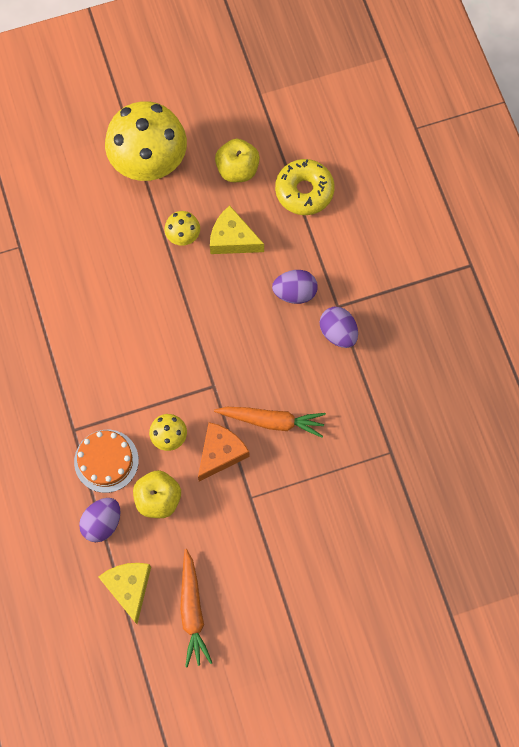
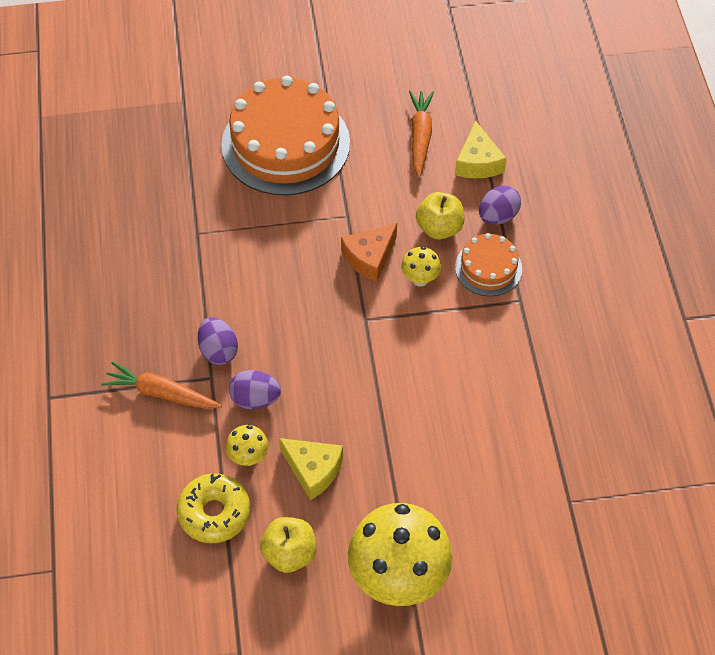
camera: 170 degrees left, 15 degrees down
(183, 237) = (371, 481): yellow mushroom -> yellow mushroom (248, 457)
(272, 421) = (310, 278): orange carrot -> orange carrot (161, 393)
(330, 577) = (285, 144): none -> orange cake

